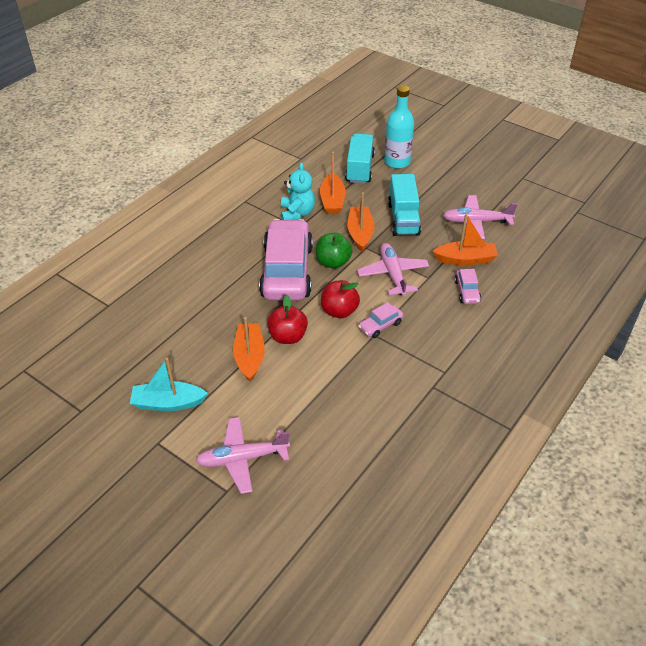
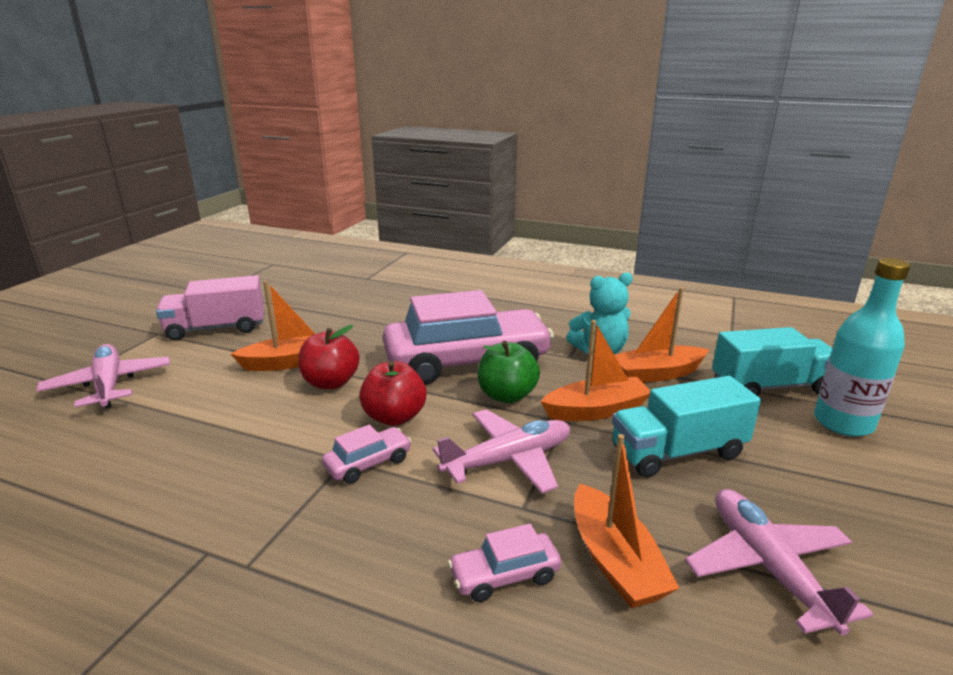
camera: 75 degrees right, 20 degrees down
(168, 403) = (216, 328): turquoise boat -> pink truck
(380, 325) = (368, 463): pink car -> pink car turned 105 degrees clockwise

